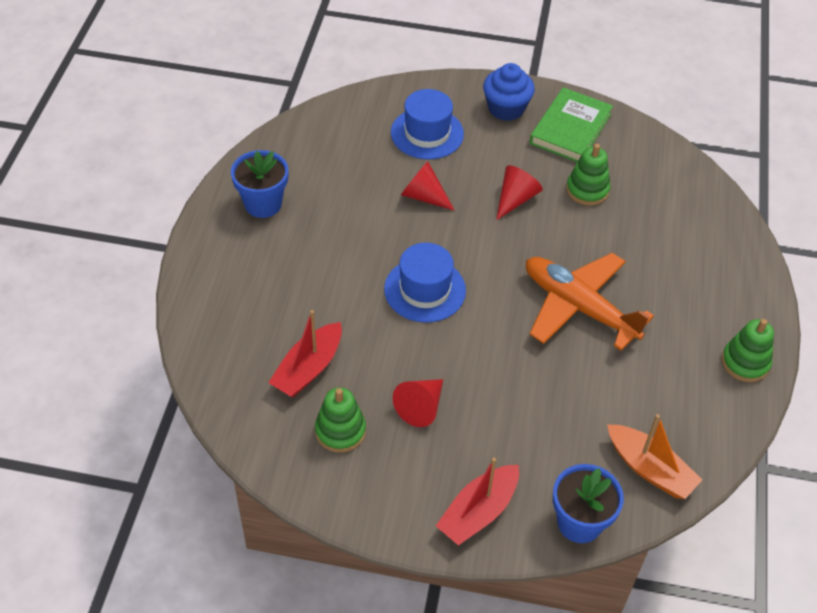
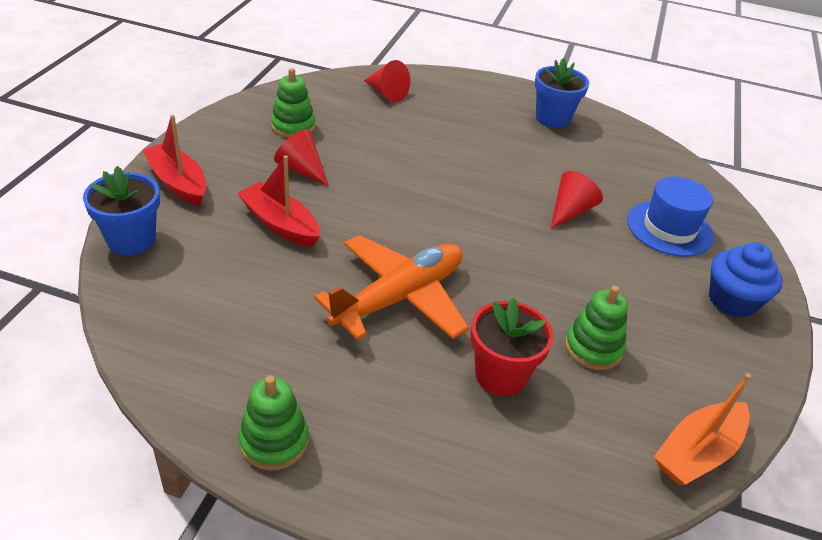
camera: 95 degrees right, 10 degrees down
(308, 368) = (362, 120): red boat -> red boat (280, 224)
(425, 290) = (440, 192): blue hat -> none
(515, 199) = (571, 279): red cone -> red cone (386, 93)
(570, 129) = (709, 356): green book -> none
(634, 241) = (500, 375): none -> red flower pot
(649, 469) = (163, 305): orange boat -> orange boat (697, 452)

